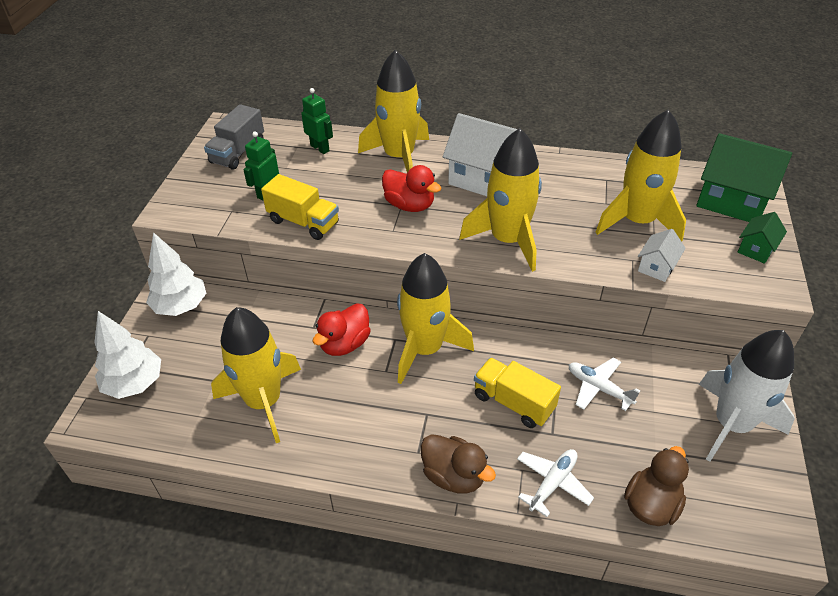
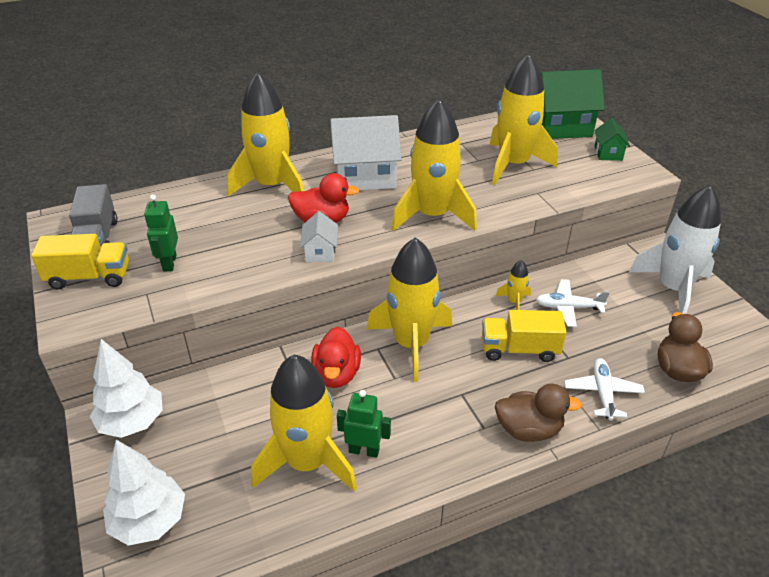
camera: 35 degrees left, 5 degrees down
(303, 222) = (235, 273): yellow truck -> yellow truck (89, 277)
(320, 148) = (185, 205): green robot -> green robot (364, 450)
(551, 357) = (514, 302): none -> yellow rocket
(656, 267) = (558, 191): white house -> white house (320, 252)

